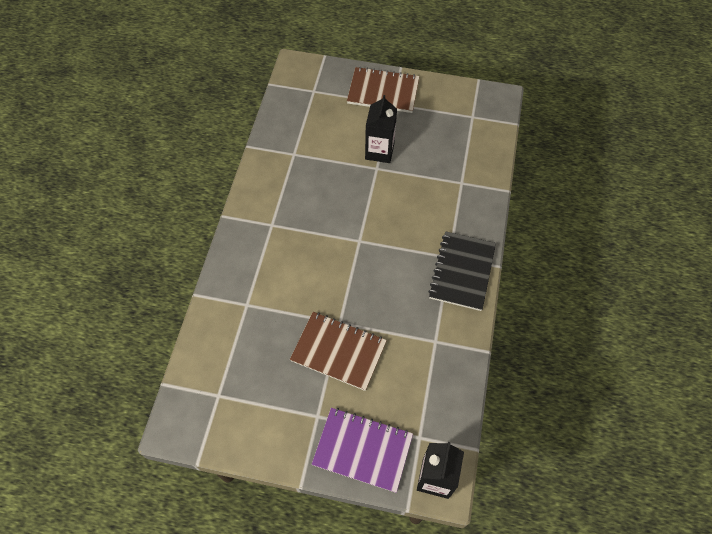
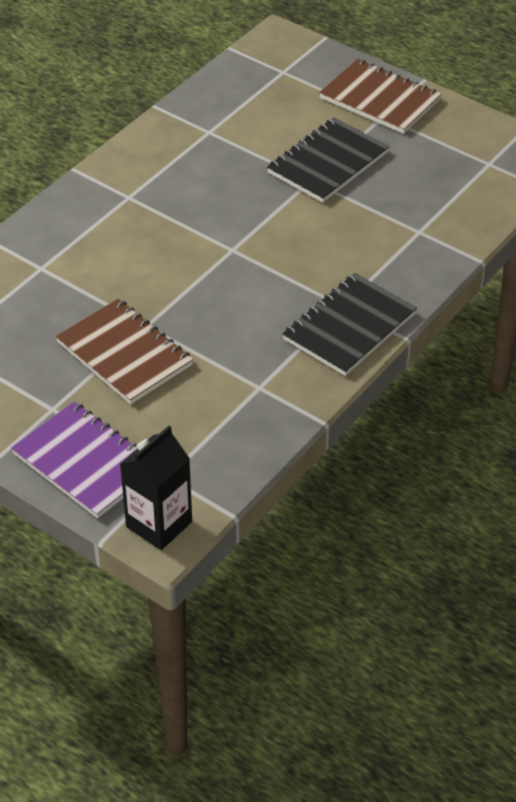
camera: 25 degrees right, 15 degrees down
(379, 151) = (328, 163): black carton -> black notebook

